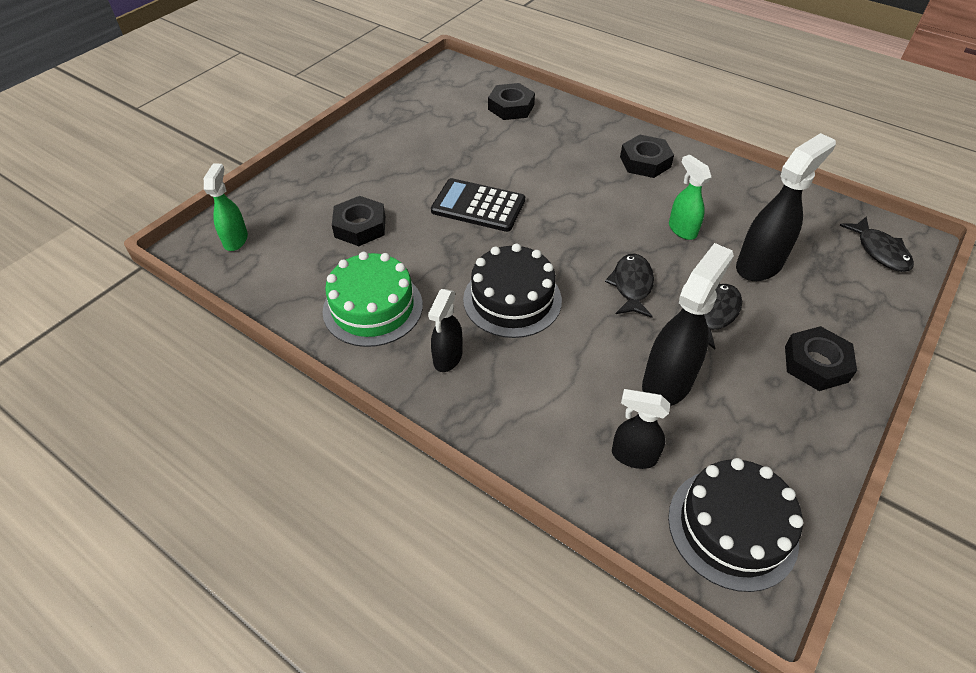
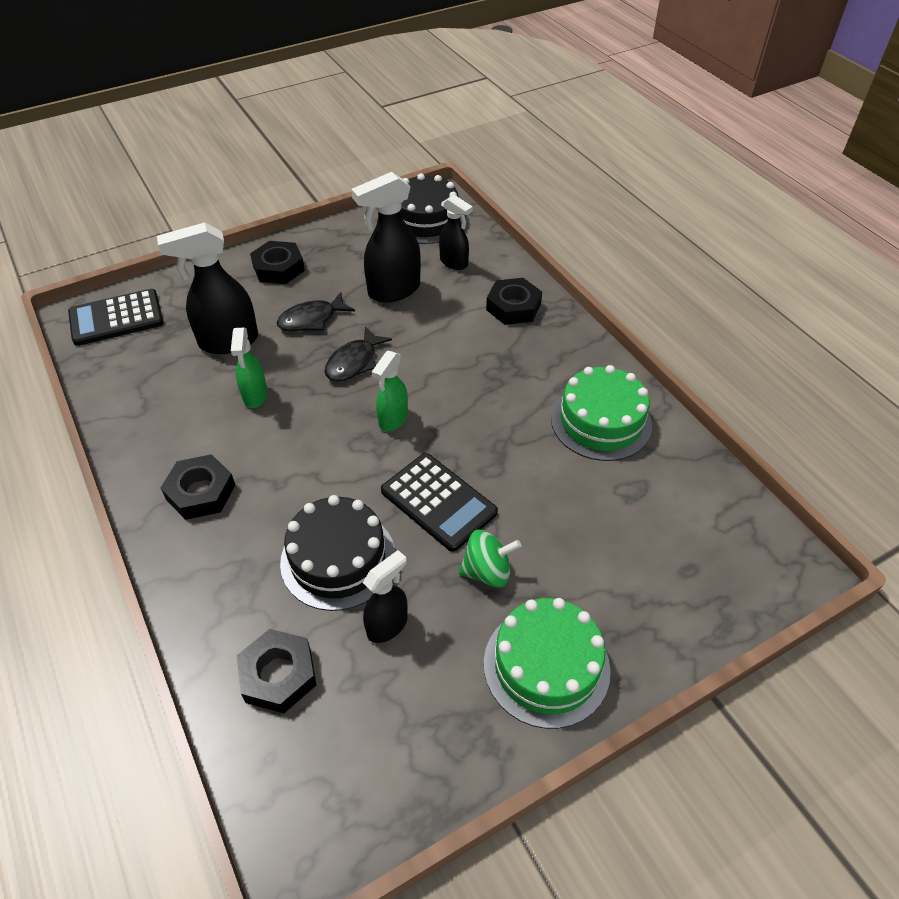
camera: 155 degrees left, 0 degrees up
(236, 239) = (742, 559): green spray bottle -> green spray bottle (393, 419)
(360, 226) = (587, 523): black nut -> black nut (513, 307)
(362, 150) = (546, 666): none -> green cake
(420, 179) = (487, 571): none -> green spinning top
(447, 358) = (550, 358): black spray bottle -> black spray bottle (388, 625)
(512, 299) = (468, 386): black cake -> black cake (338, 559)
(879, 251) = (116, 318): black fish -> black calculator

